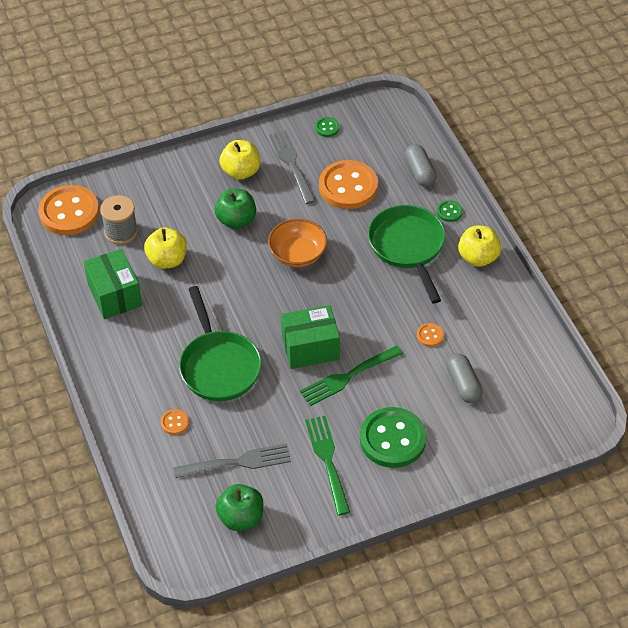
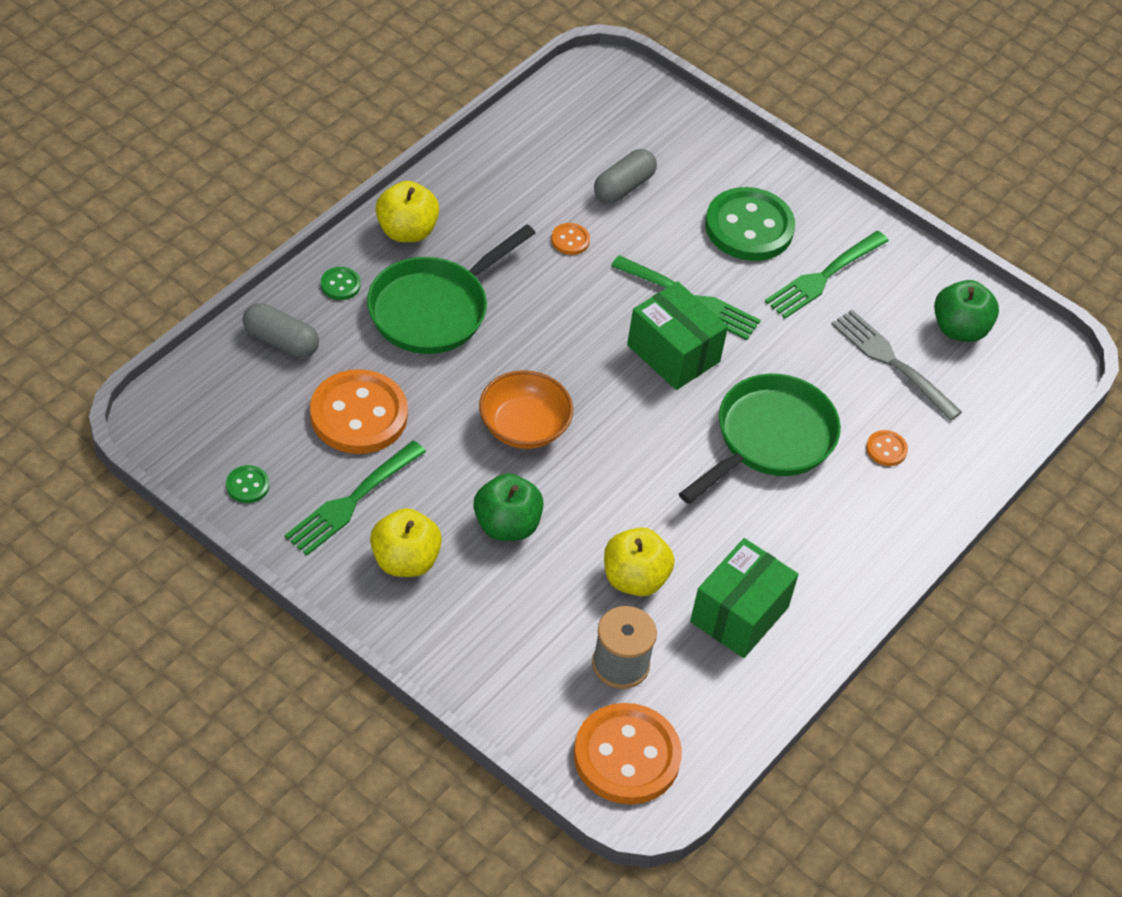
camera: 125 degrees left, 0 degrees up
(292, 164) = (352, 501): grey fork -> green fork
(420, 172) = (281, 341): grey capsule -> grey capsule turned 75 degrees clockwise

